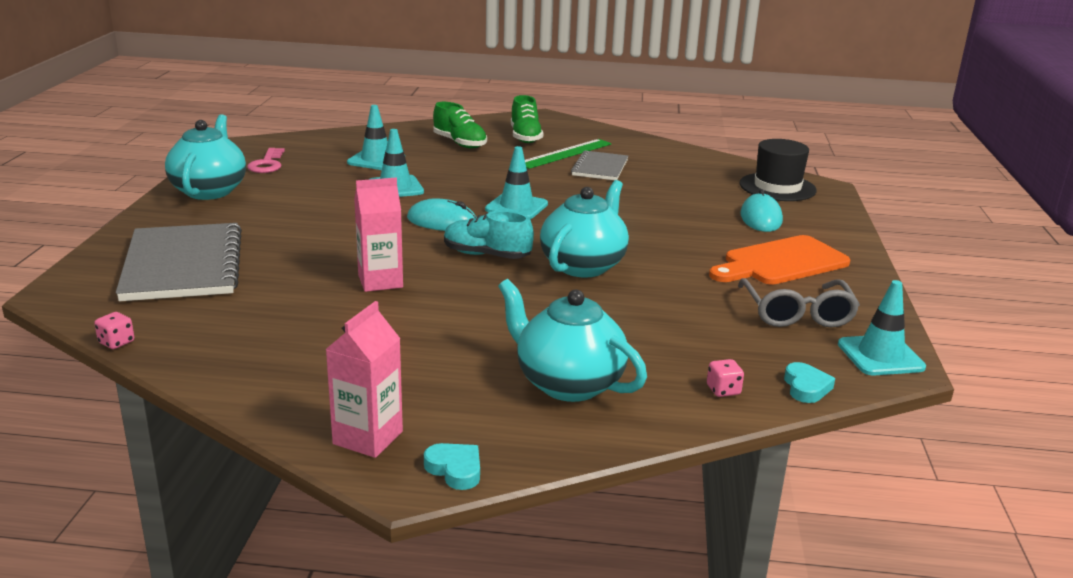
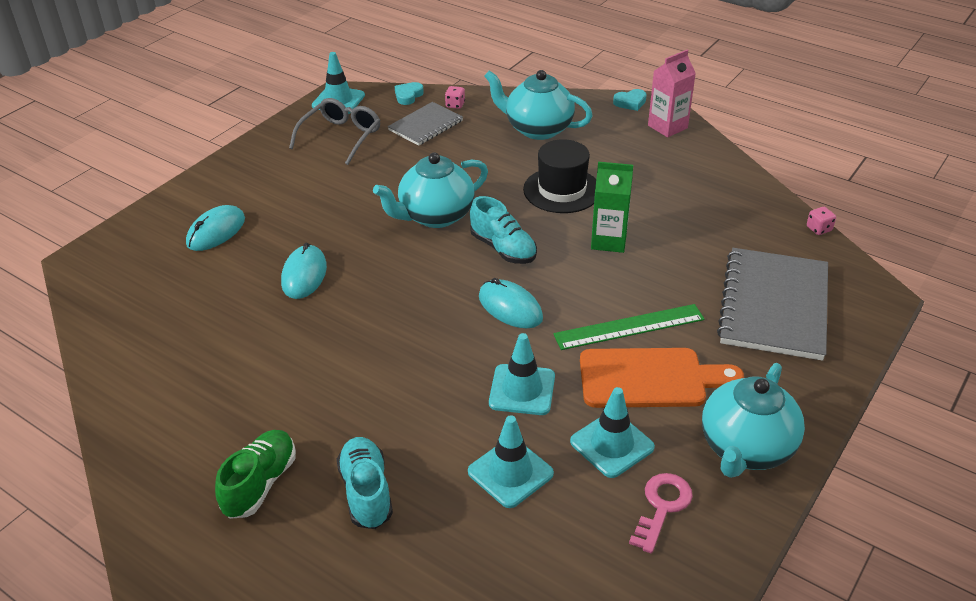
camera: 150 degrees left, 15 degrees up
(380, 281) = (608, 241): pink carton -> green carton
(455, 469) = (630, 102): turquoise heart -> turquoise heart turned 90 degrees counterclockwise
(460, 143) = (366, 492): green shoe -> turquoise shoe
(516, 207) = (419, 312): turquoise traffic cone -> turquoise traffic cone (612, 444)
(565, 153) = (257, 415): green ruler -> green ruler (629, 327)
(567, 383) = (537, 129): turquoise teapot -> turquoise teapot turned 135 degrees clockwise
(600, 168) = (254, 365): grey notebook -> grey notebook (425, 125)
(640, 209) = (304, 275): none -> turquoise mouse
(777, 187) = (126, 271): black hat -> black hat (562, 190)
(781, 262) = (281, 179): orange cutting board -> orange cutting board (649, 378)

